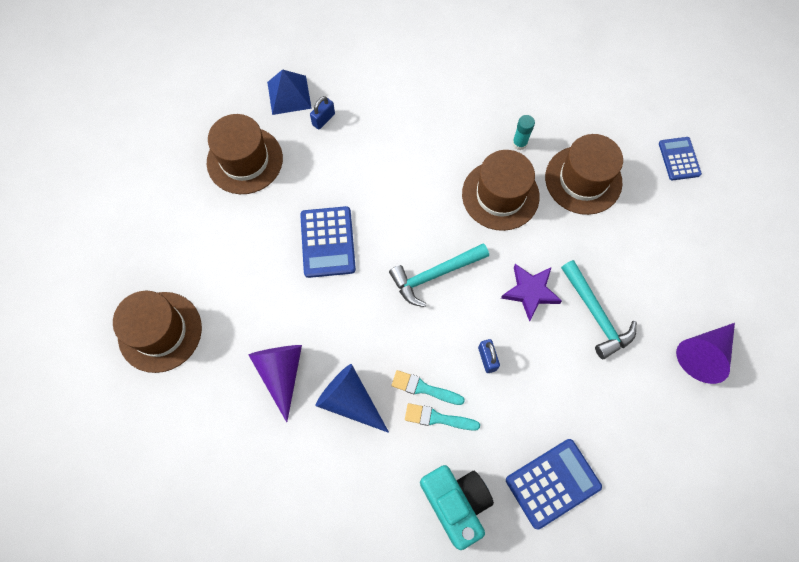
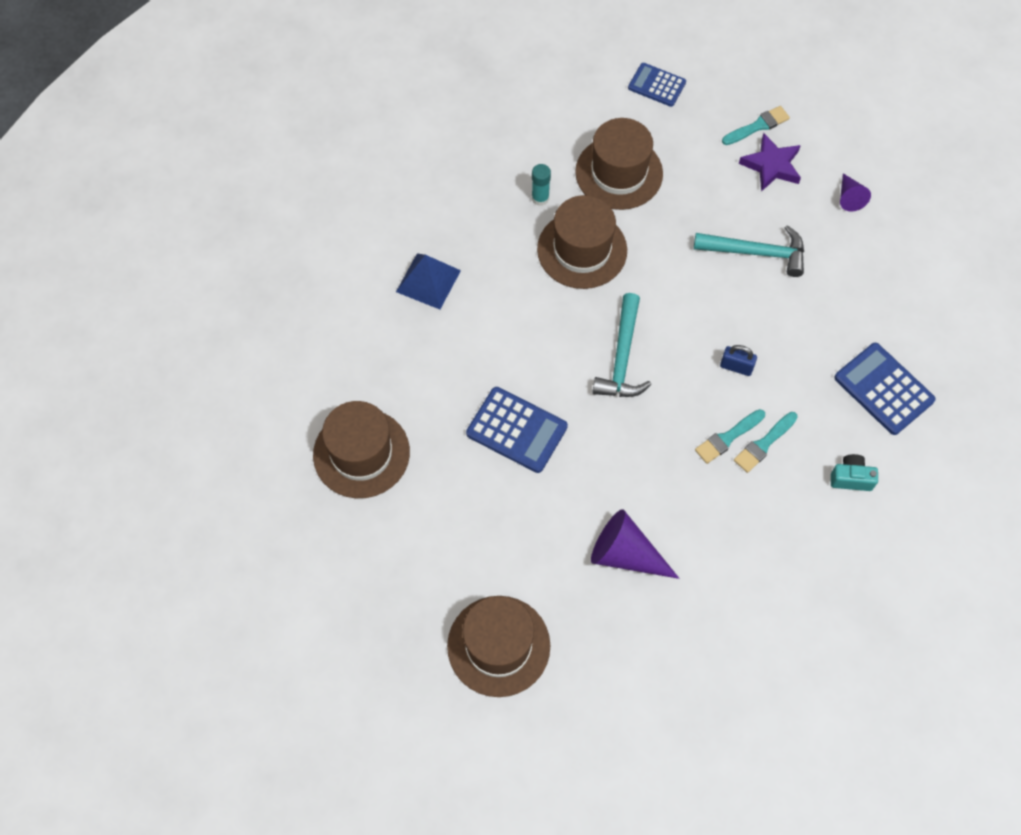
camera: 55 degrees left, 5 degrees down
(289, 95) = (316, 365): blue pyramid -> blue pyramid (428, 281)
(323, 119) = (373, 351): blue padlock -> none
(350, 400) = (696, 509): blue cone -> none
(455, 503) = (851, 478): turquoise camera -> turquoise camera, size x0.53
(530, 292) = (697, 289): purple star -> purple star (771, 166)
(553, 483) = (884, 389): blue calculator -> blue calculator turned 45 degrees counterclockwise
(703, 354) = (849, 197): purple cone -> purple cone, size x0.57
(707, 249) = (758, 126): none -> turquoise brush

